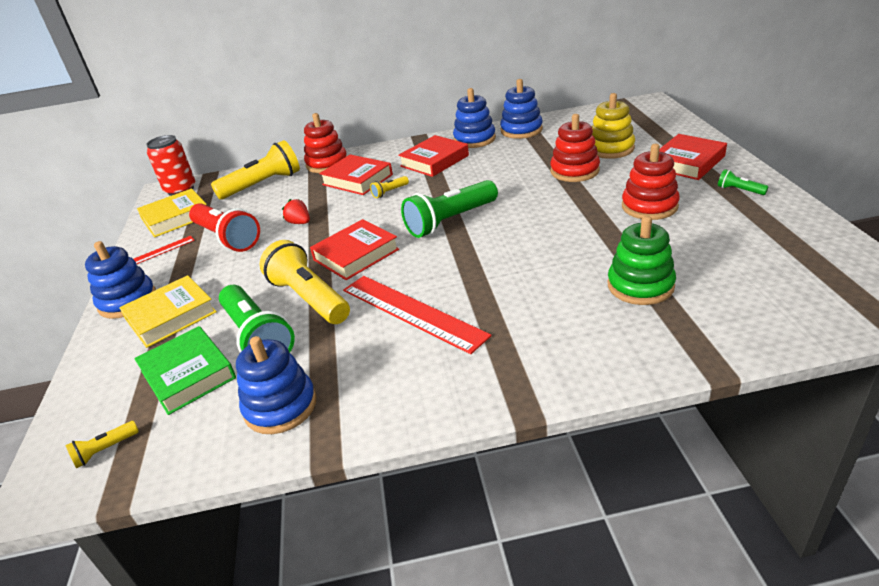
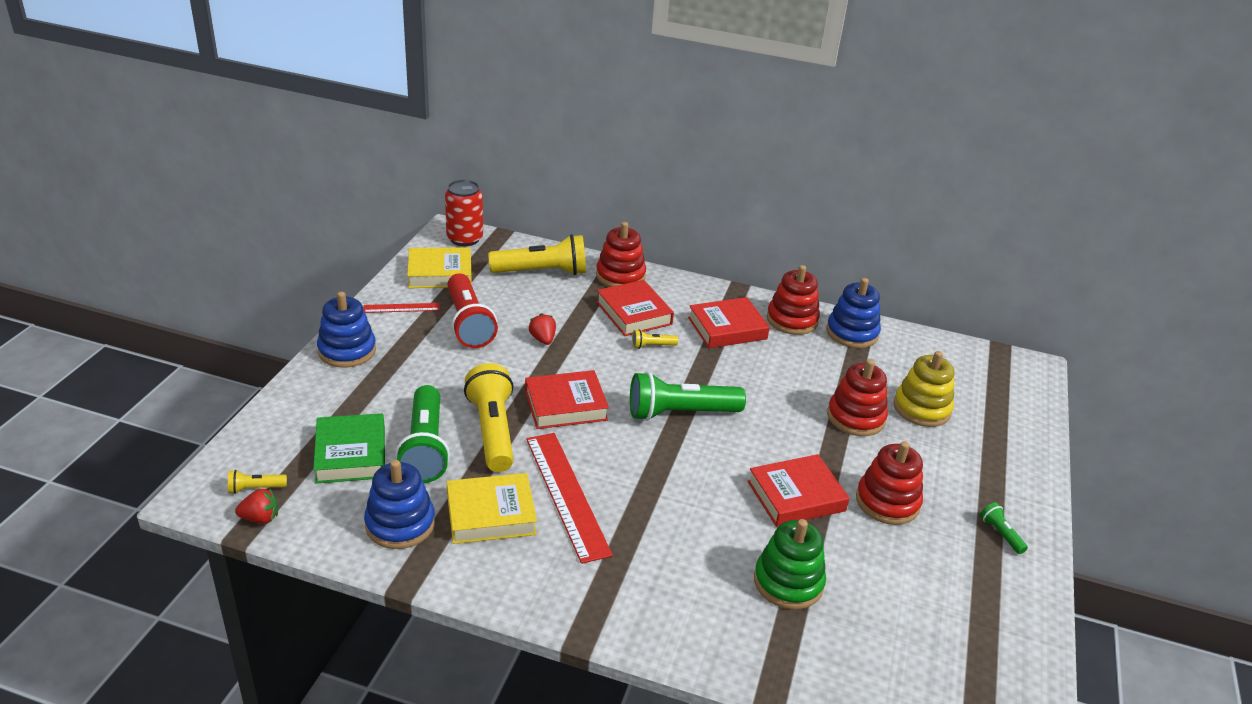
camera: 20 degrees right, 0 degrees up
(128, 474) = (260, 518): none -> red strawberry
(171, 316) = (371, 387): yellow book -> yellow book (491, 514)
(474, 139) = (792, 320): blue stacking toy -> red stacking toy
(687, 162) = (985, 470): red book -> red book (796, 496)

